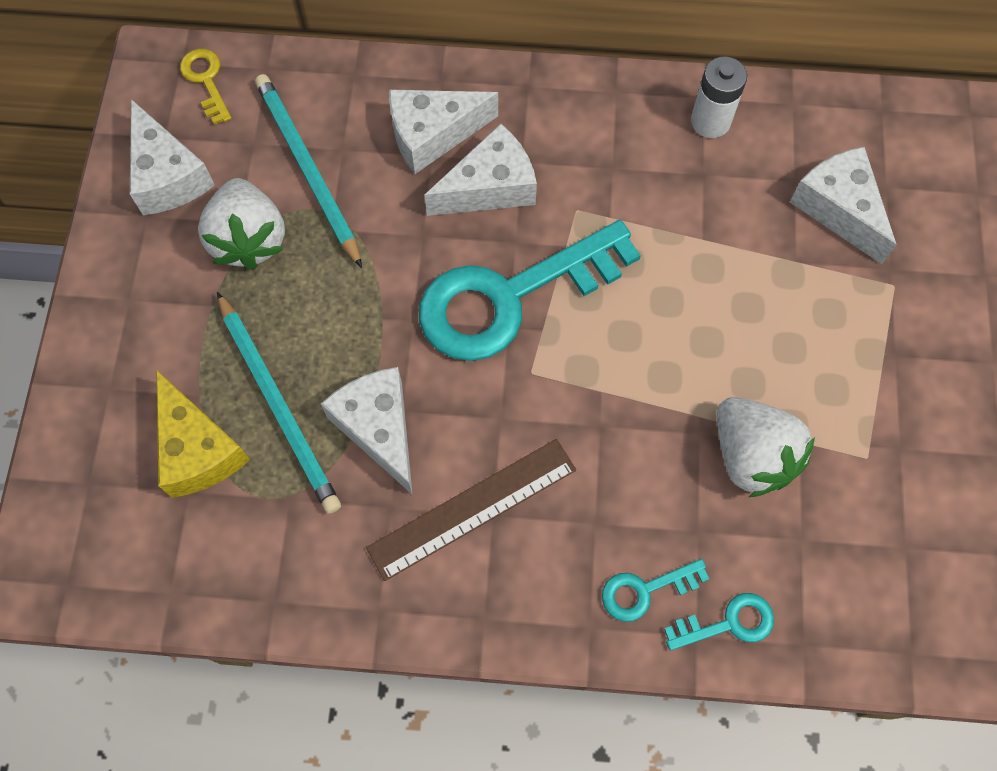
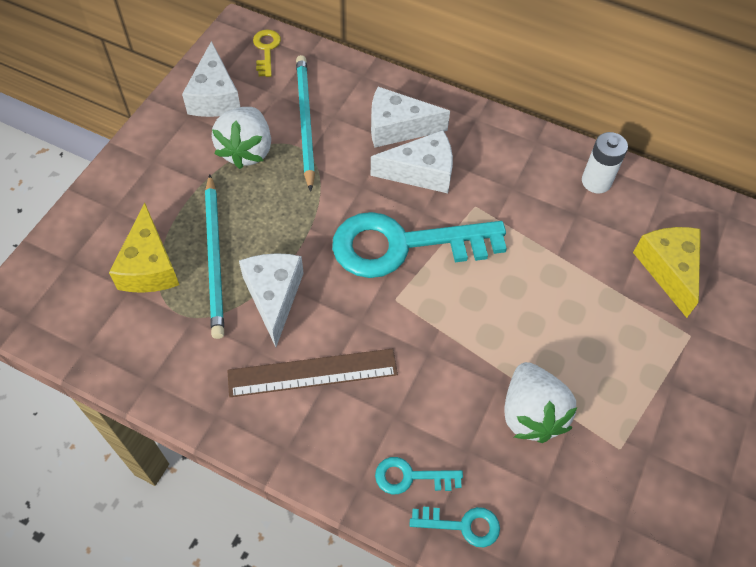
camera: 20 degrees right, 10 degrees down
(839, 209) = (668, 269): white cheese -> yellow cheese

